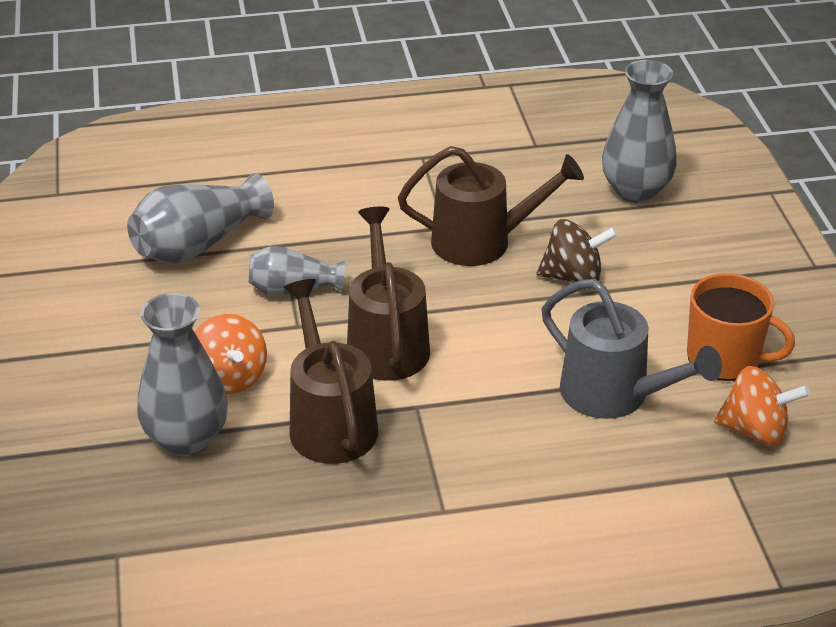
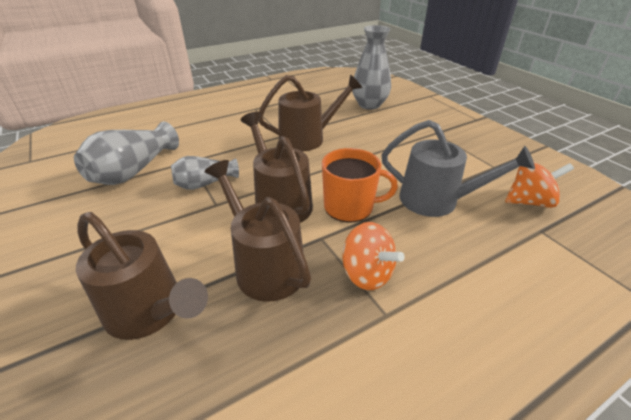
camera: 20 degrees left, 0 degrees up
(186, 438) = (151, 312): grey vase -> brown watering can
(229, 378) = (176, 252): orange spinning top -> orange spinning top (367, 274)
(573, 277) = (367, 145): brown spinning top -> none
(725, 358) = (476, 167): orange mug -> orange mug (350, 207)

